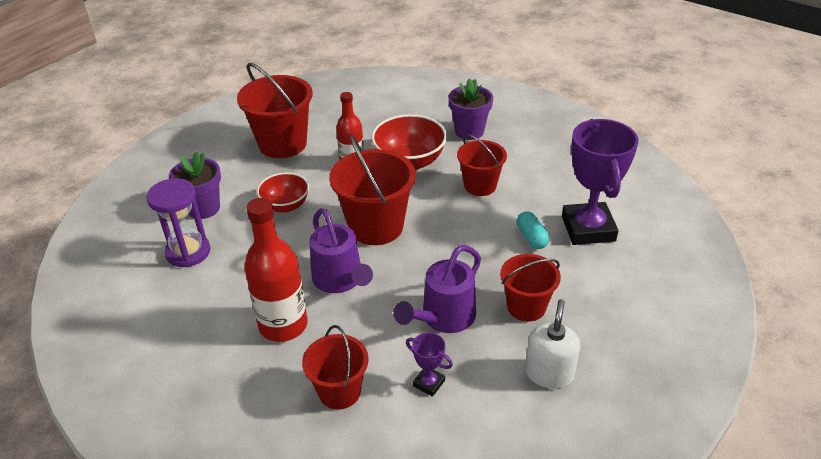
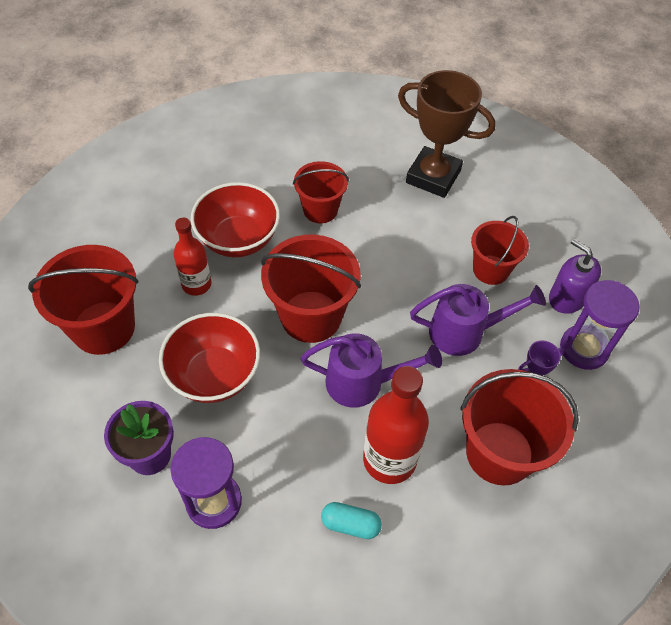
camera: 60 degrees left, 15 degrees up
(285, 205) = (214, 375): red bowl -> red bowl, size x1.53
(339, 391) = (499, 453): red bucket -> red bucket, size x1.60
(443, 318) = (465, 332): purple watering can -> purple watering can turned 75 degrees counterclockwise
(469, 131) = (235, 171): purple flower pot -> none
(502, 409) = (584, 349): none -> purple hourglass
(531, 237) = (415, 217): turquoise capsule -> turquoise capsule (350, 524)
(549, 373) = (567, 298): white soap dispenser -> purple soap dispenser
(588, 228) = (433, 177): purple trophy -> brown trophy

